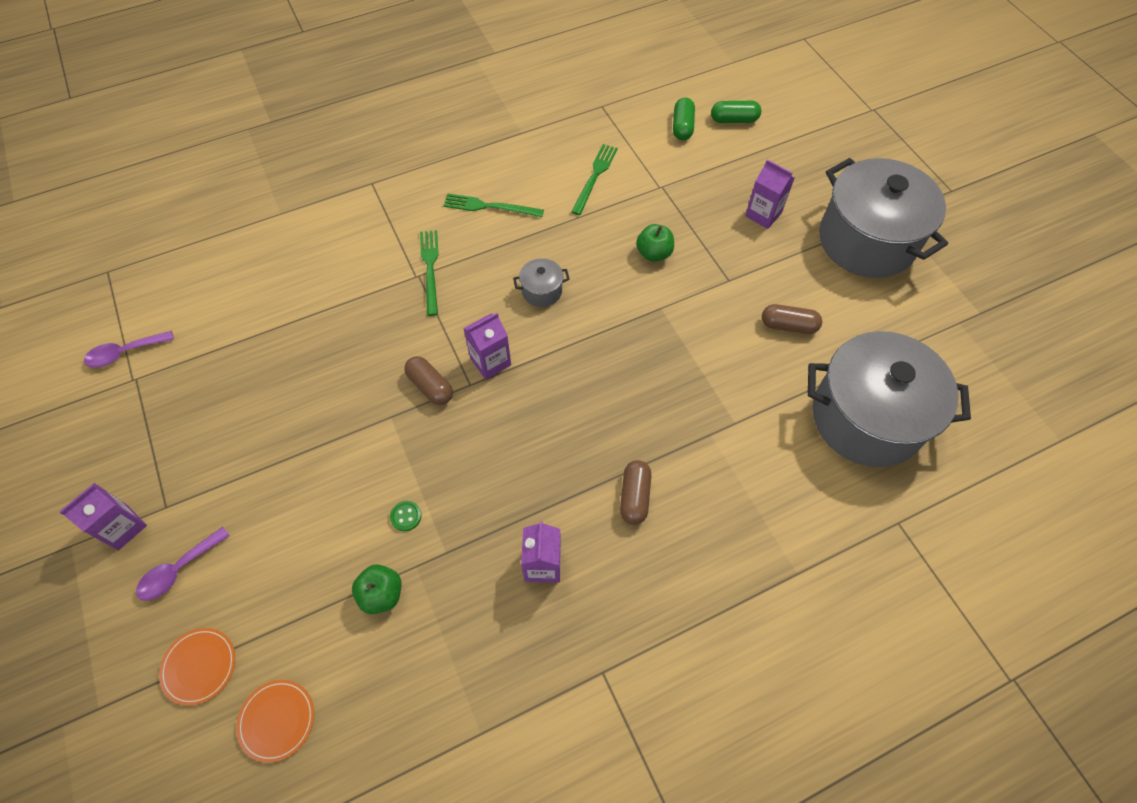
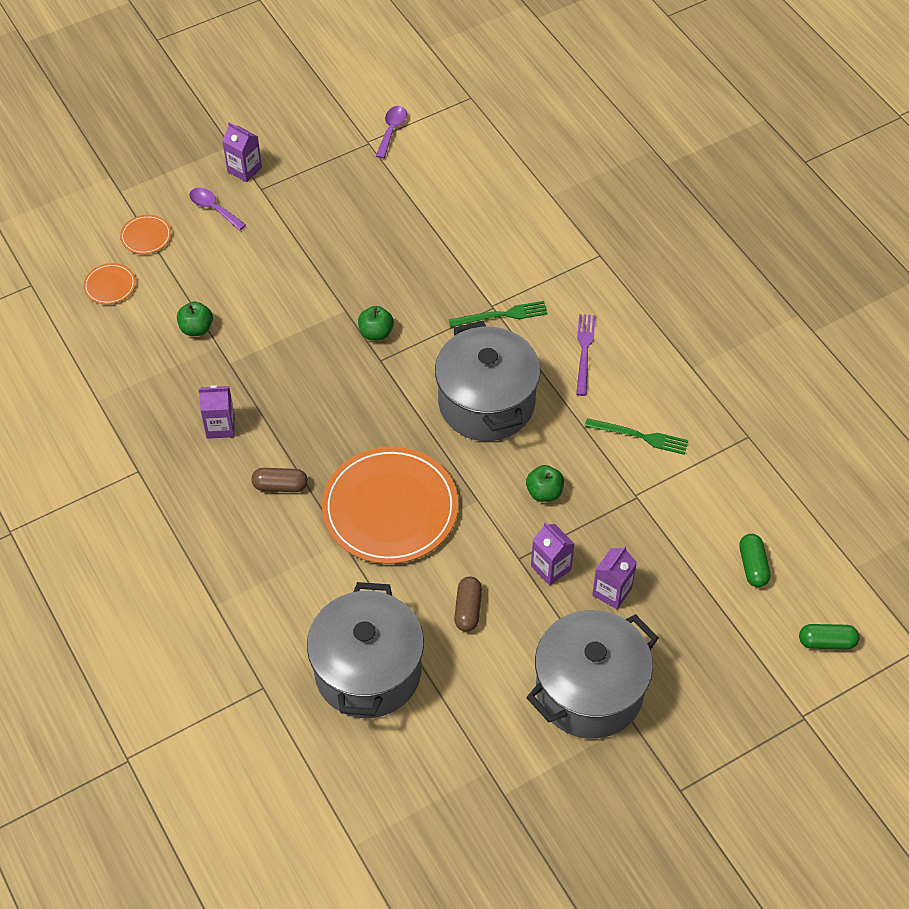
camera: 85 degrees right, 5 degrees down
(124, 353) = (392, 130): purple spoon -> purple spoon turned 45 degrees clockwise
(406, 516) = (258, 334): green button -> none
(430, 386) = (376, 333): brown capsule -> green apple
(489, 207) = (584, 351): green fork -> purple fork
(490, 361) = (405, 372): purple carton -> purple carton (551, 568)
(542, 291) = (486, 403): grey pot -> grey pot, size x2.49
(668, 386) = (390, 508): none -> orange plate
(682, 127) = (731, 515): green capsule -> green capsule (827, 642)

